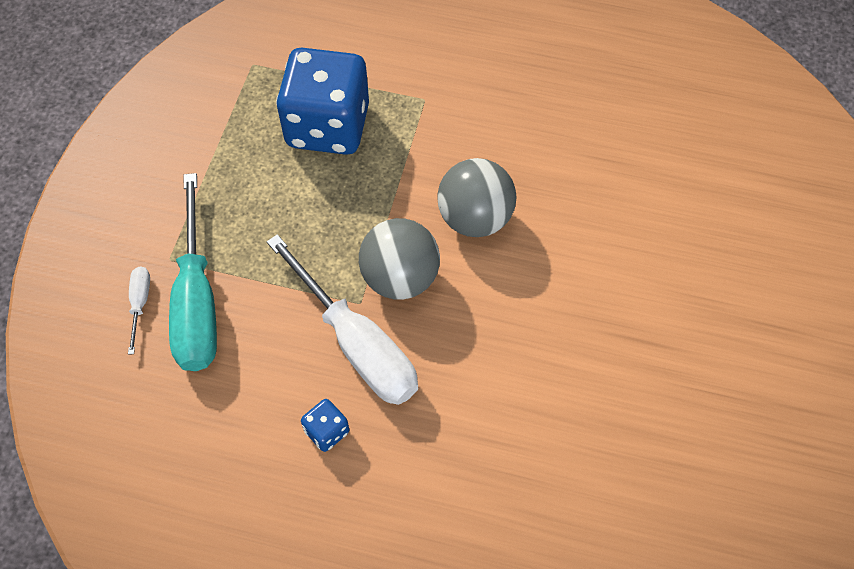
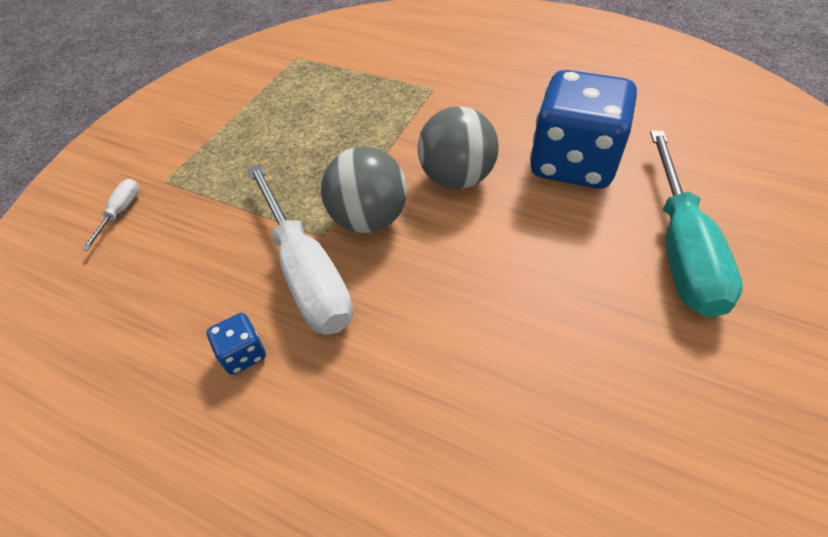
camera: 15 degrees right, 10 degrees down
(197, 301) = (172, 216): turquoise screwdriver -> turquoise screwdriver (681, 248)
(327, 126) = (342, 100): blue dice -> blue dice (573, 163)

